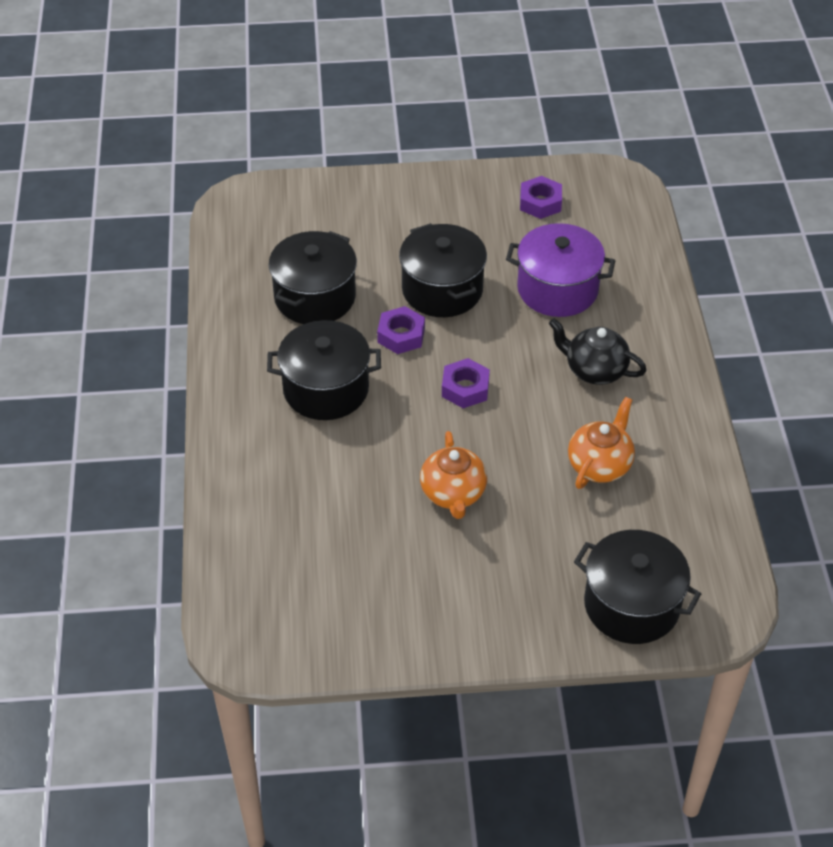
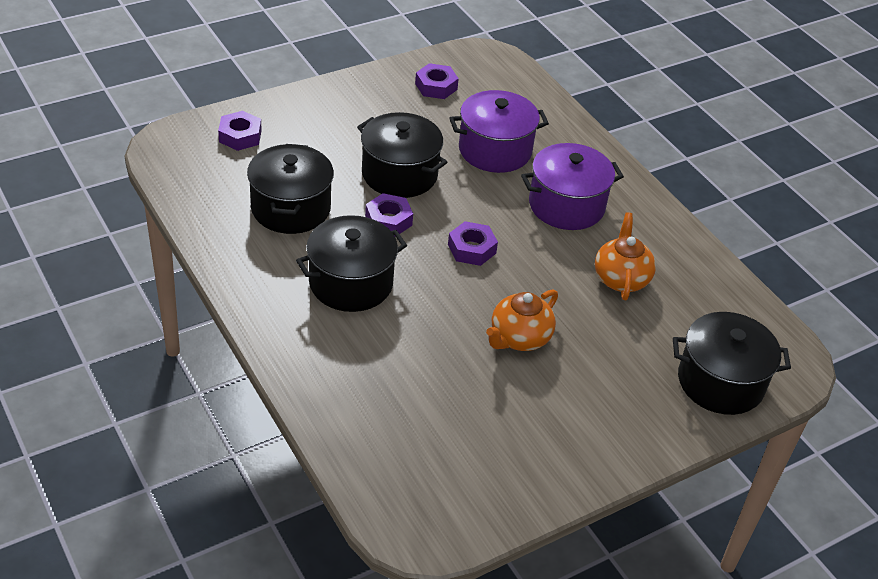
camera: 30 degrees left, 5 degrees down
(311, 209) = (240, 136): none -> purple nut
(453, 494) = (519, 338): orange teapot -> orange teapot turned 75 degrees clockwise
(594, 370) = (566, 205): black teapot -> purple pot

